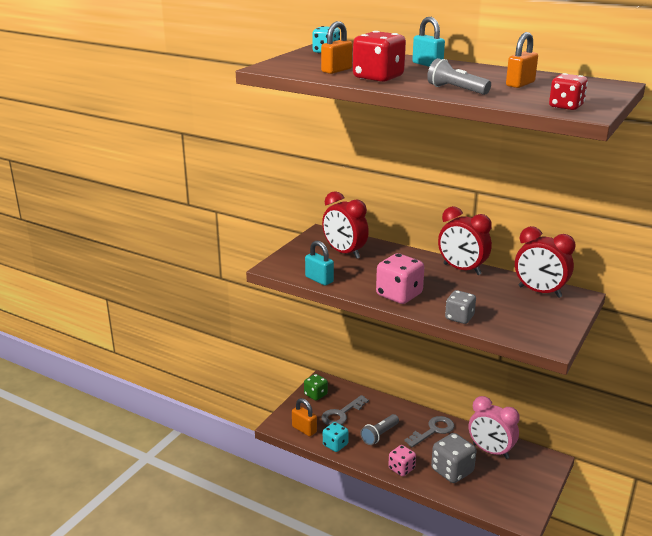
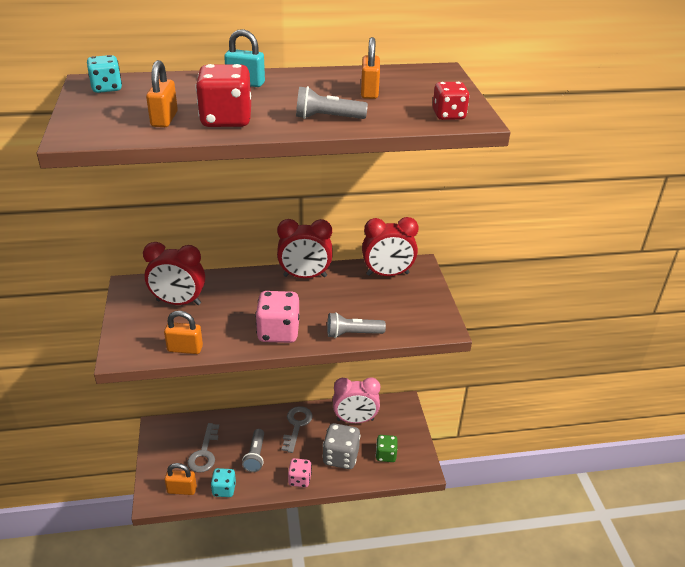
camera: 40 degrees left, 10 degrees up
(315, 395) = (163, 445): green dice -> green dice (386, 455)
(319, 279) = (185, 349): turquoise padlock -> orange padlock
(459, 318) = (352, 334): grey dice -> grey flashlight

